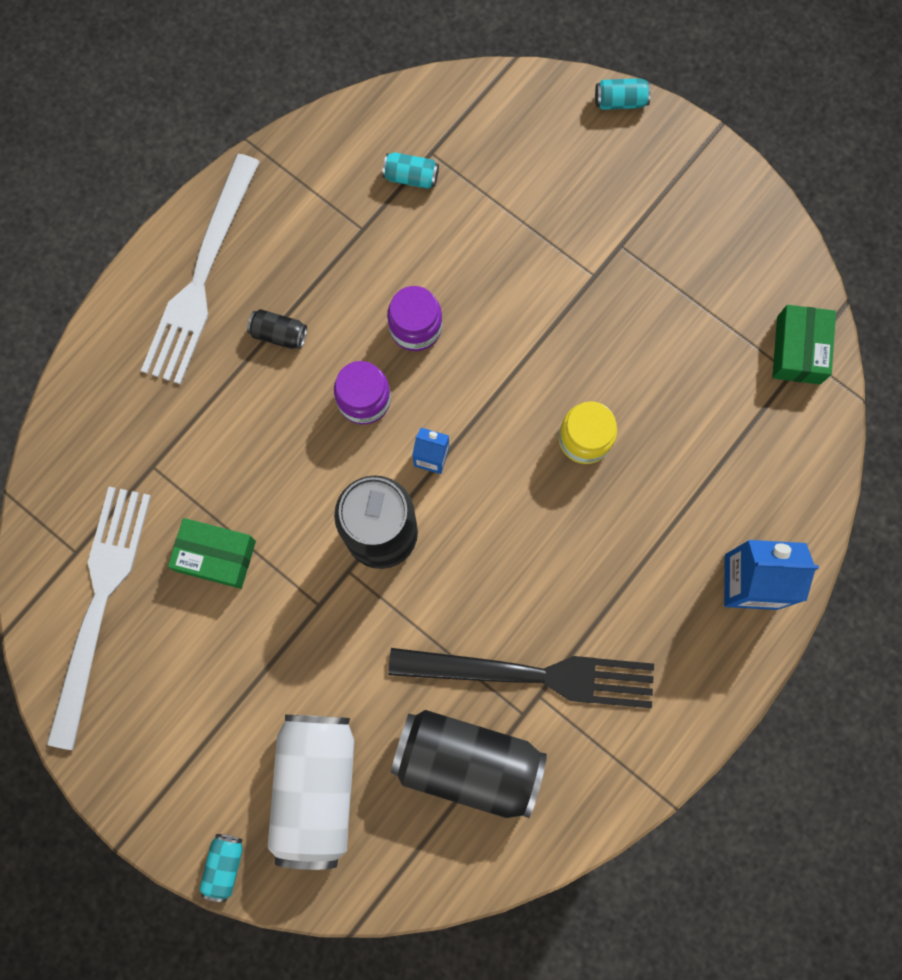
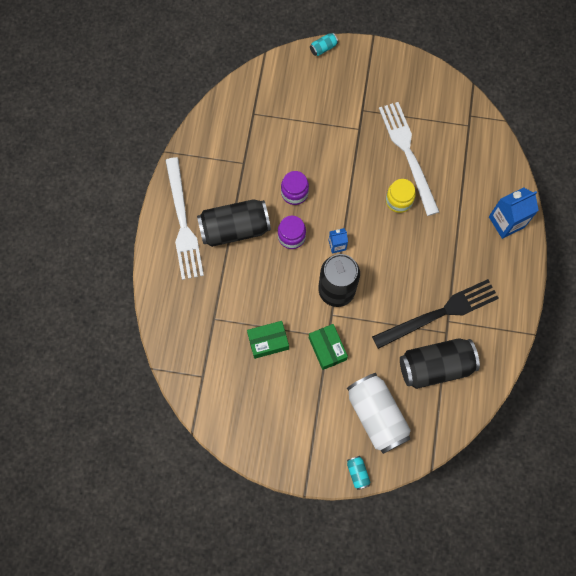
camera: 30 degrees left, 5 degrees down
(100, 605) = (228, 393): white fork -> white fork (408, 154)
(279, 334) = (235, 229): black can -> black can, size x2.39
(411, 177) = (251, 129): turquoise can -> none
(798, 350) = (465, 114): green box -> green box (327, 348)

